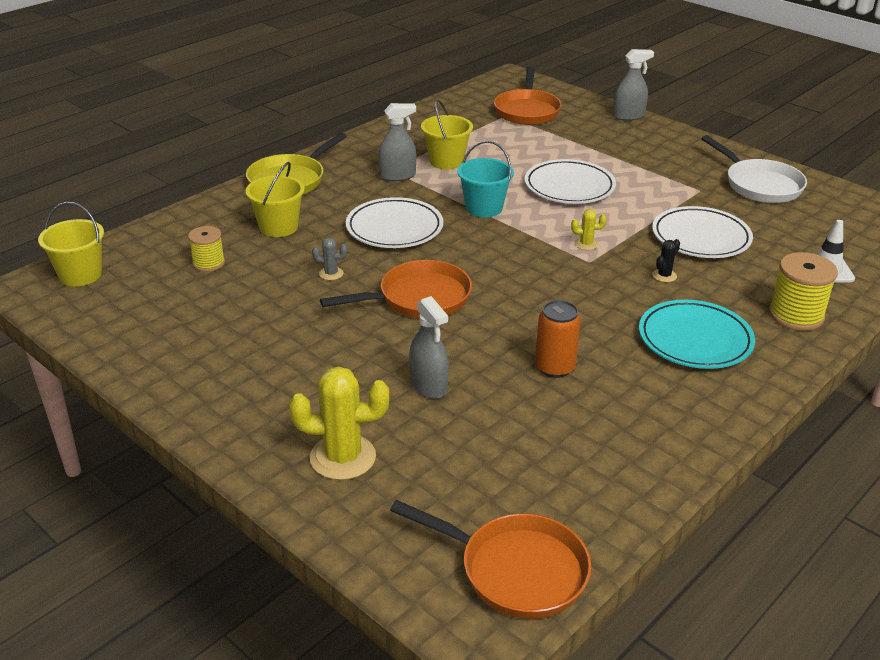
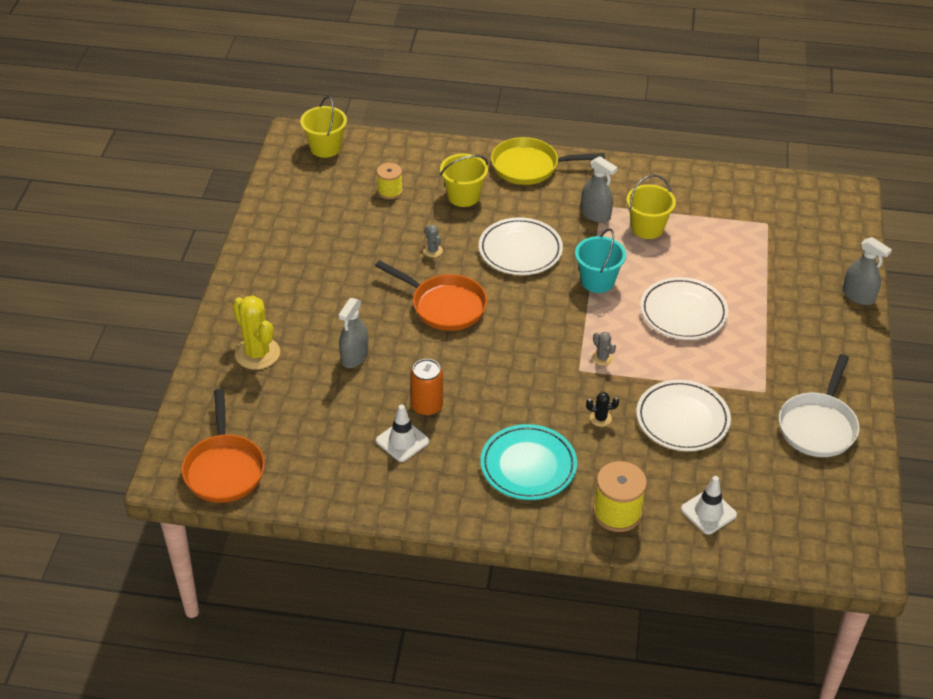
camera: 55 degrees right, 10 degrees up
(527, 110) = (791, 231): orange pan -> none
(586, 244) = (602, 358): yellow cactus -> grey cactus
(592, 404) = (402, 441): none -> white traffic cone

